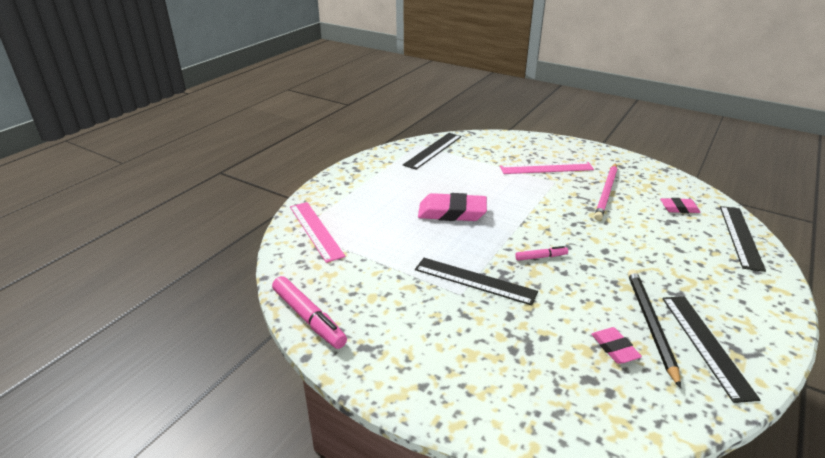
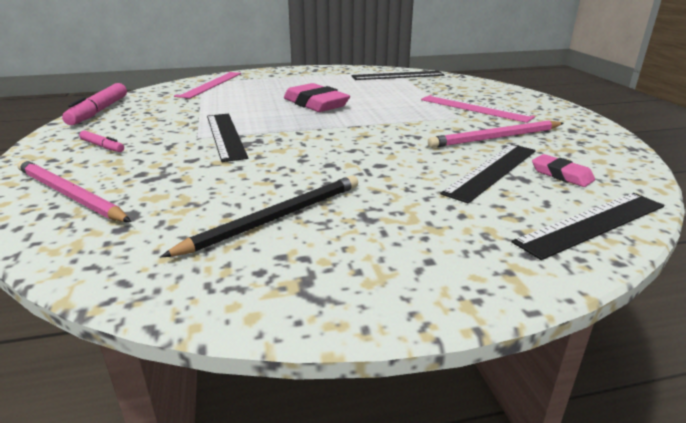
camera: 45 degrees right, 5 degrees down
(522, 398) = (69, 195): none -> pink pencil
(541, 257) = (309, 145): pink marker -> pink marker (102, 146)
(614, 348) = (202, 212): pink eraser -> none
(706, 344) = (284, 258): black ruler -> black ruler (492, 171)

